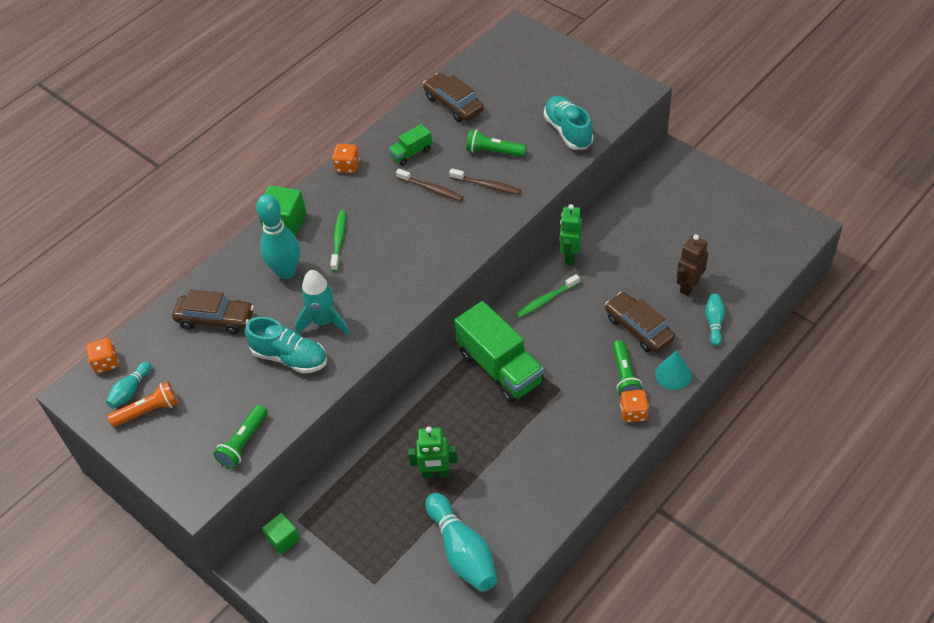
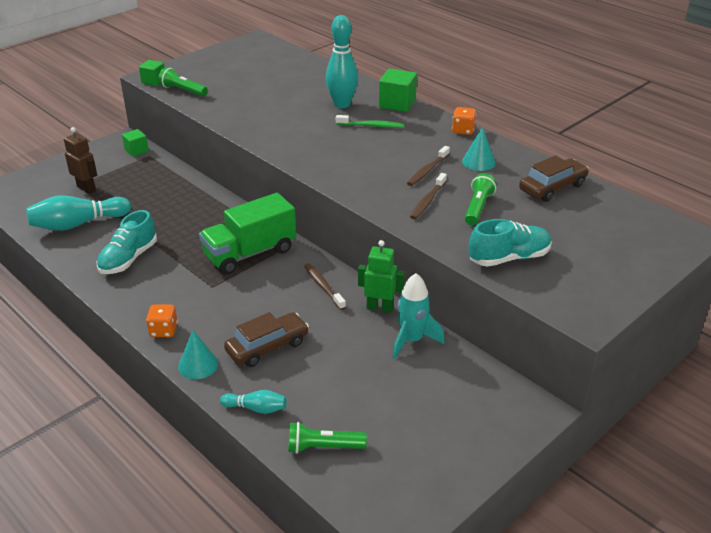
camera: 90 degrees right, 15 degrees down
(106, 363) = (277, 46): orange dice -> none
(130, 391) = (249, 54): turquoise bowling pin -> none
(148, 411) = (228, 60): orange flashlight -> none
(212, 486) = (153, 81): none -> green cube
(215, 319) = (302, 79): brown car -> none
(290, 357) = (252, 106): turquoise shoe -> turquoise shoe (128, 259)
(324, 322) = (282, 119): turquoise rocket -> turquoise rocket (412, 340)
(411, 153) = (478, 162): green truck -> turquoise cone
(436, 473) = (156, 215): green robot -> none
(546, 300) = (323, 286): green toothbrush -> brown toothbrush
(624, 376) = (210, 329): green flashlight -> green flashlight (323, 447)
(689, 286) = (316, 395): brown robot -> brown robot (86, 188)

